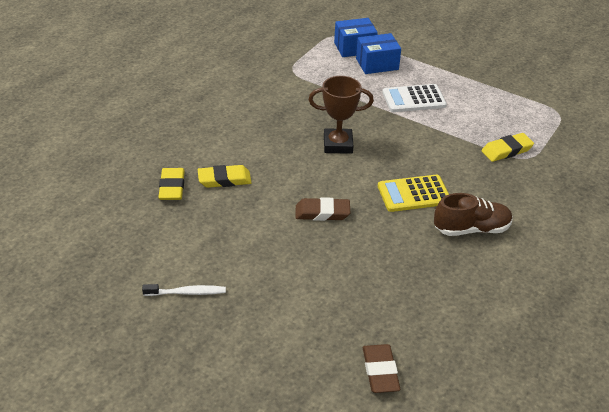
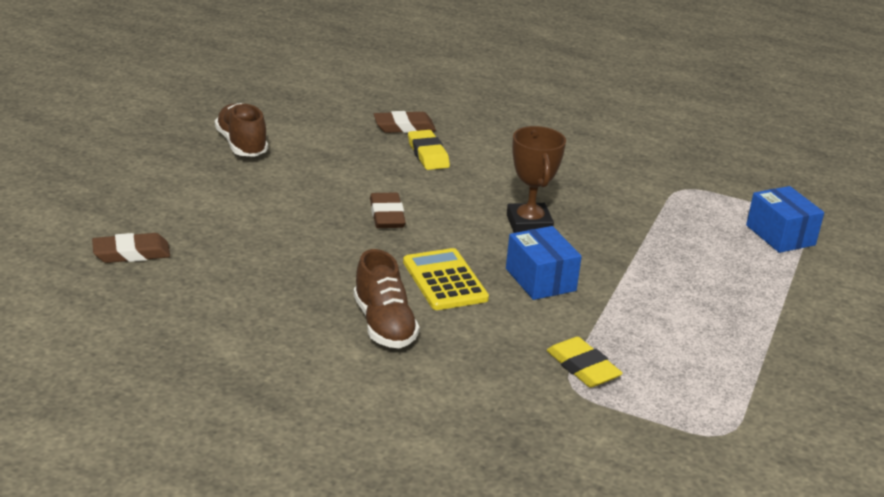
camera: 80 degrees right, 10 degrees down
(172, 187) = (404, 127): yellow eraser -> brown eraser
(187, 293) = (241, 145): white toothbrush -> brown shoe
(377, 64) = (748, 254): blue box -> blue box (540, 279)
(414, 99) = (673, 285): white calculator -> none

